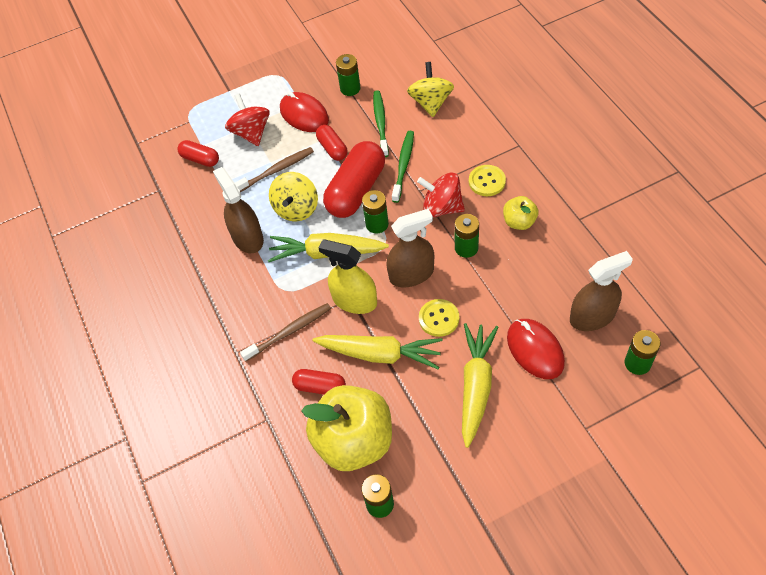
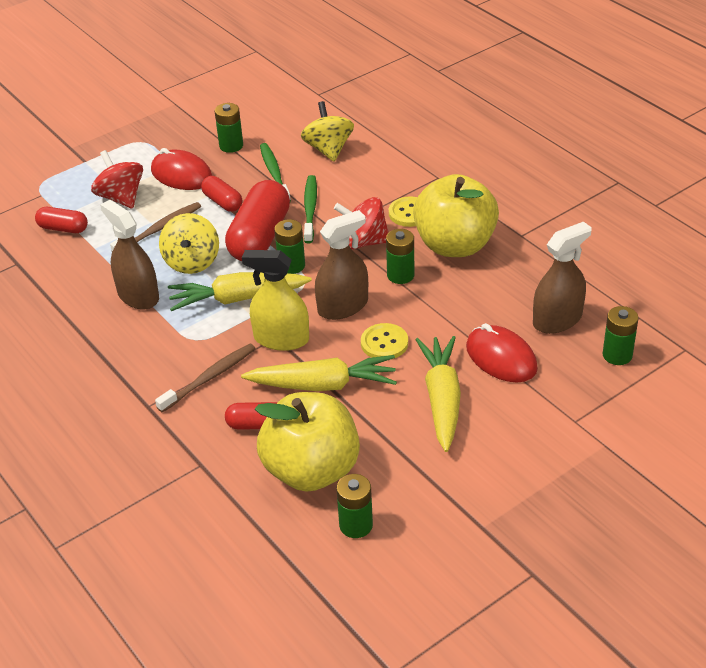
camera: 15 degrees left, 15 degrees down
(519, 222) = (455, 245): yellow apple -> yellow apple, size x2.10

